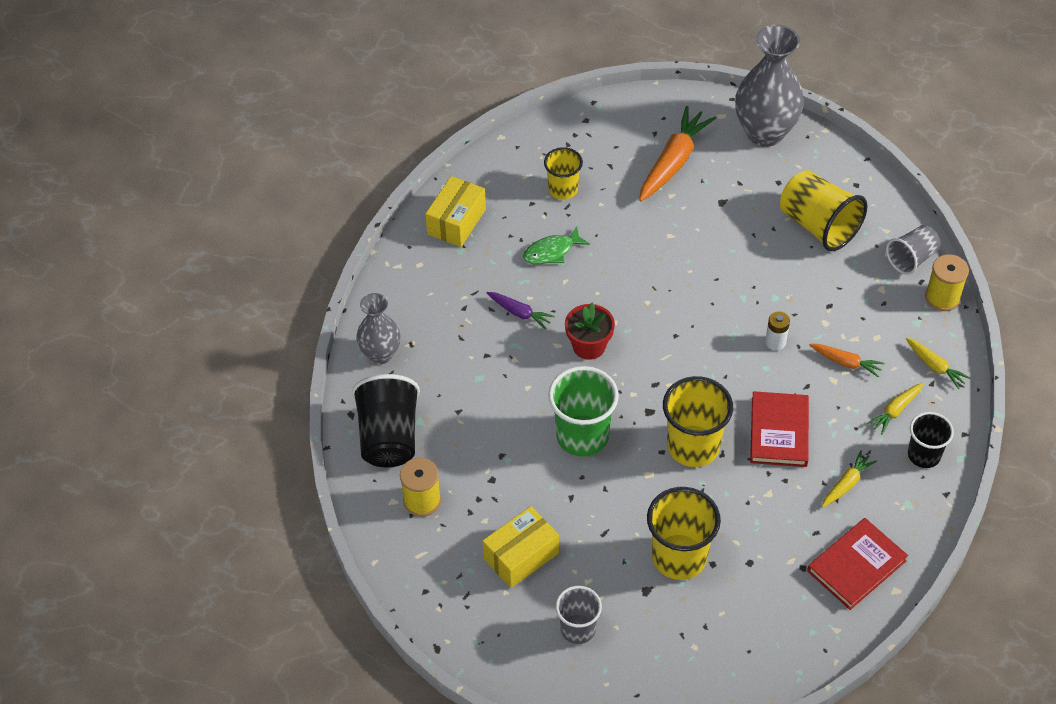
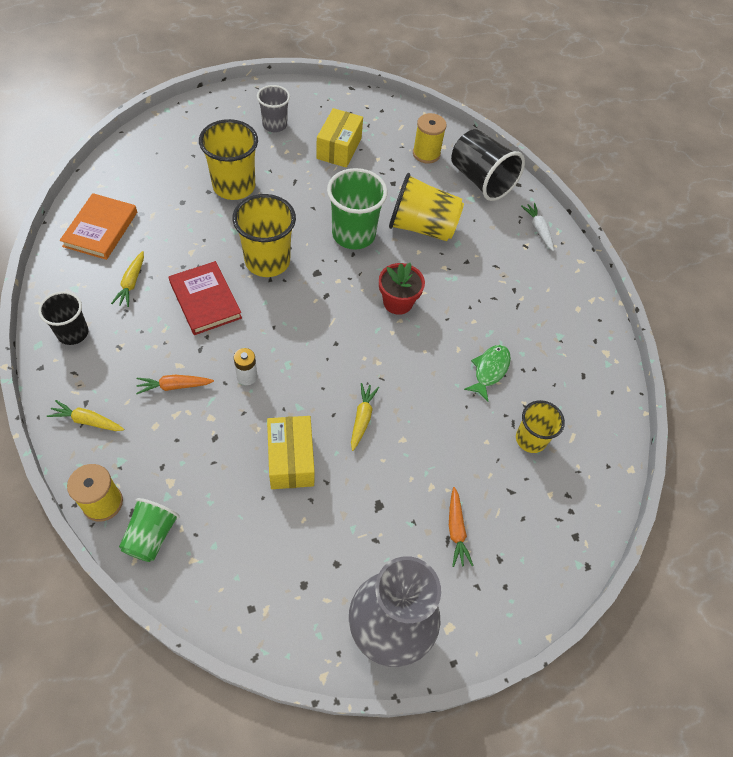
camera: 140 degrees right, 5 degrees up
(380, 354) = (538, 229): grey vase -> white carrot
(456, 222) = (586, 360): yellow box -> yellow box (291, 459)
(520, 313) = (470, 304): purple carrot -> none
(673, 161) = (456, 530): orange carrot -> orange carrot, size x0.52
(818, 225) = (267, 527): yellow cup -> yellow cup (422, 227)
(856, 566) = (100, 229): red book -> orange book
(895, 411) = (111, 361): yellow carrot -> yellow carrot (362, 418)
(911, 259) = (151, 536): grey cup -> green cup

